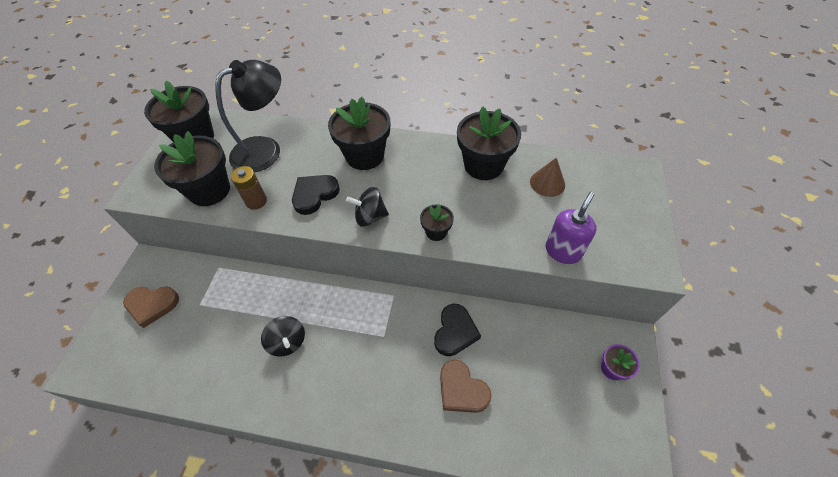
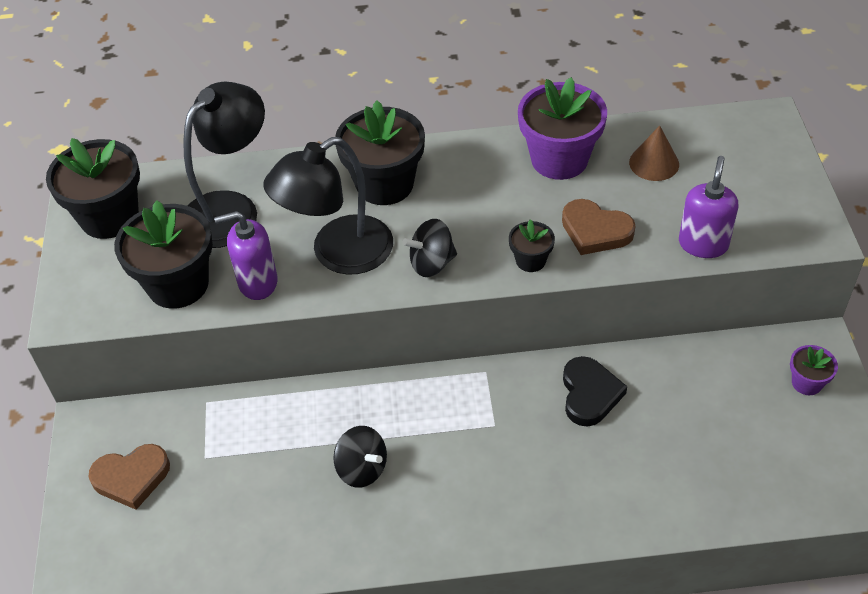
camera: 15 degrees left, 5 degrees down
(256, 201) = (257, 282): brown battery -> purple soap dispenser
(314, 195) = (338, 254): black heart -> black lamp
(462, 389) = (625, 459): brown heart -> brown heart (595, 231)
(483, 165) = (559, 159): black flower pot -> purple flower pot

